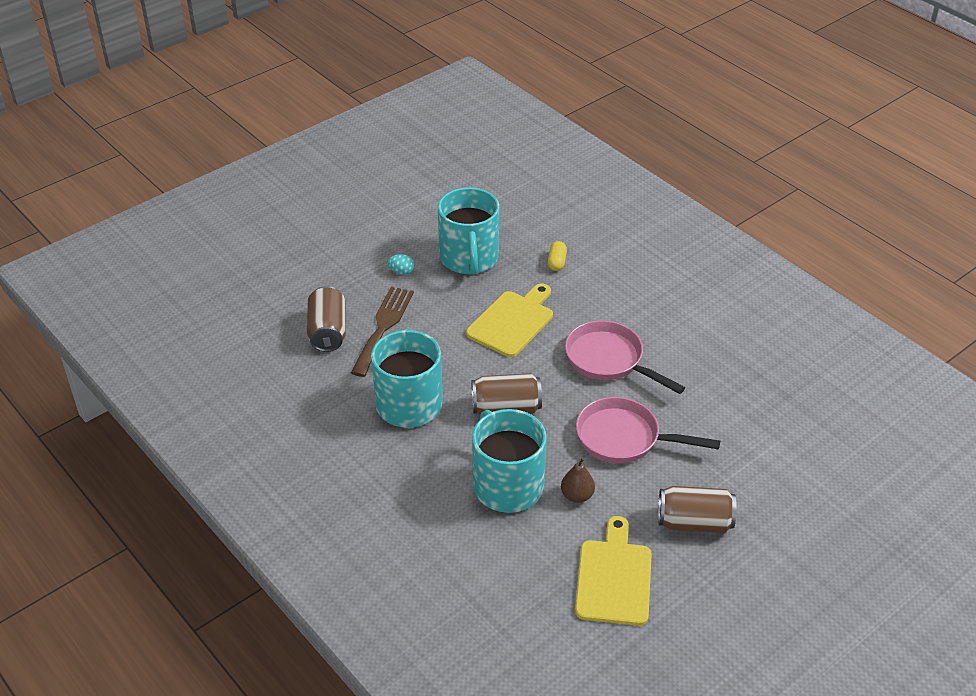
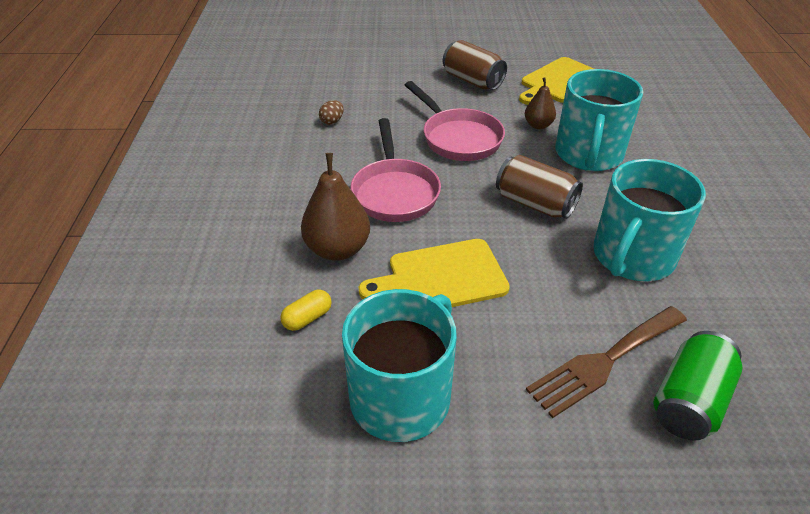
camera: 140 degrees left, 0 degrees up
(328, 332) = (689, 401): brown can -> green can
(401, 272) = (516, 437): turquoise egg -> none
(591, 303) = (338, 249): none -> brown pear
(738, 394) = (332, 121): none -> brown egg

